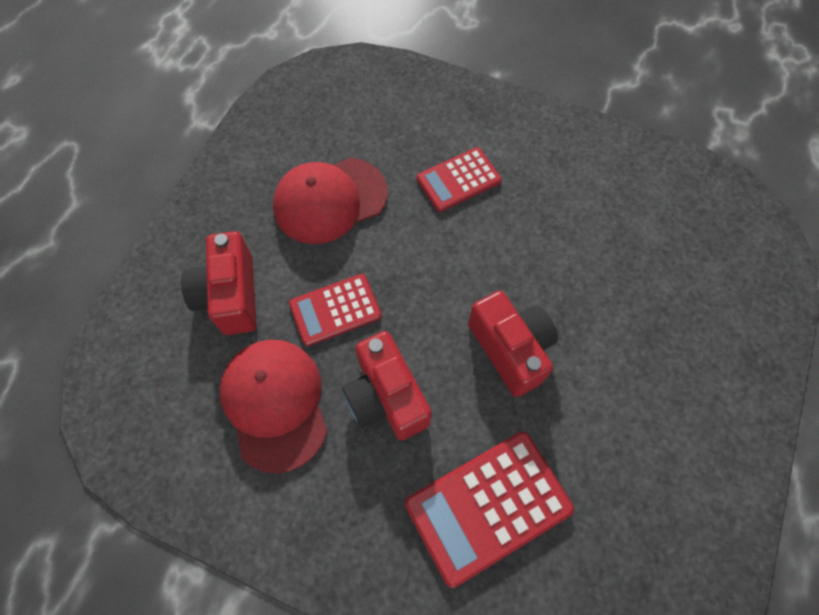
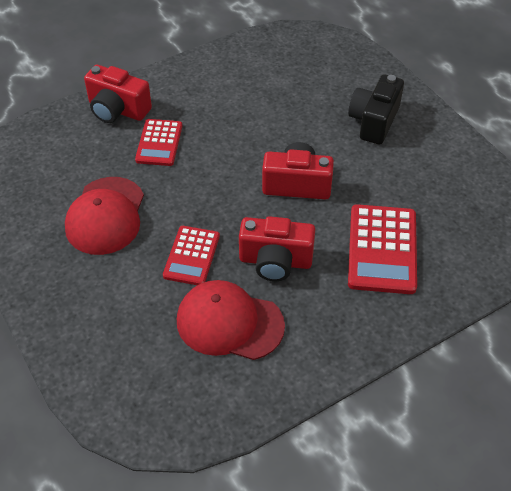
camera: 55 degrees left, 15 degrees down
(230, 295) = (125, 309): red camera -> red camera (117, 110)
(681, 372) = (374, 121): none -> black camera

